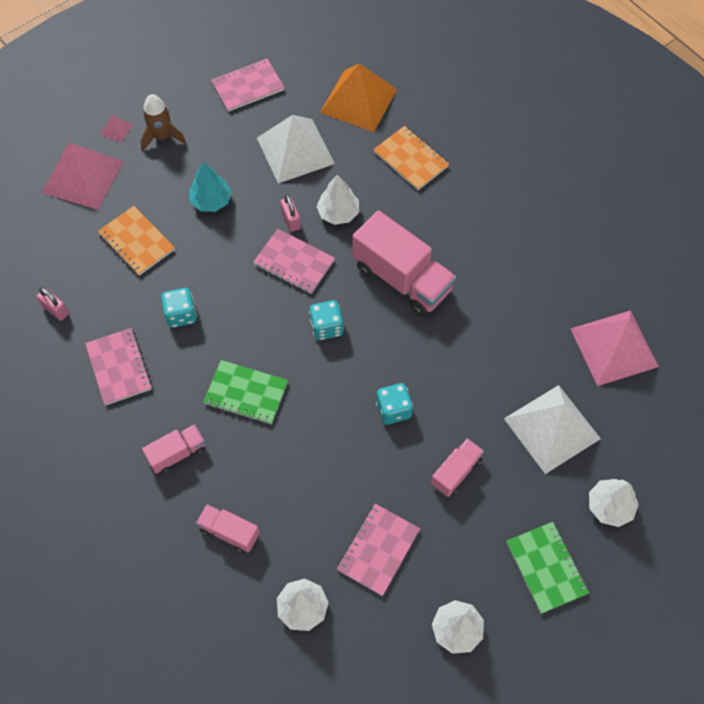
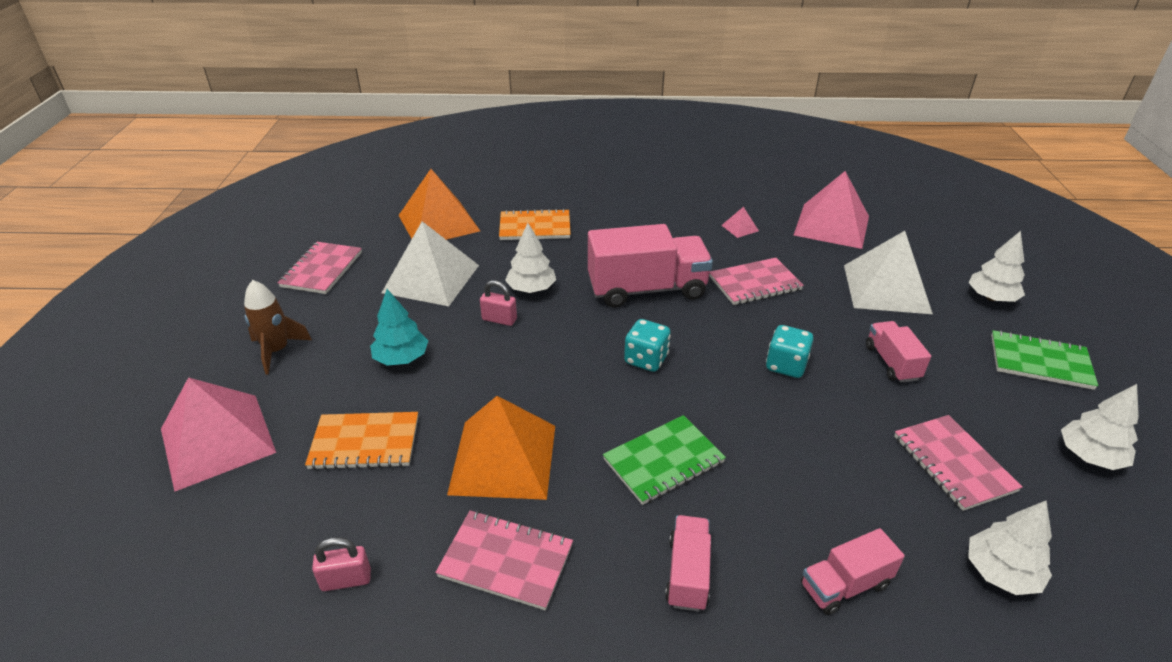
camera: 50 degrees left, 25 degrees down
(116, 129) = (210, 379): pink pyramid -> pink pyramid (740, 228)
(181, 314) = (503, 459): turquoise dice -> orange pyramid
(294, 262) = (548, 342): pink notebook -> pink notebook (755, 283)

